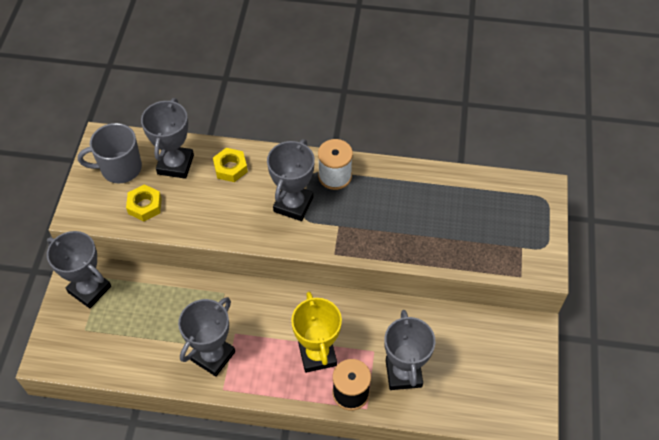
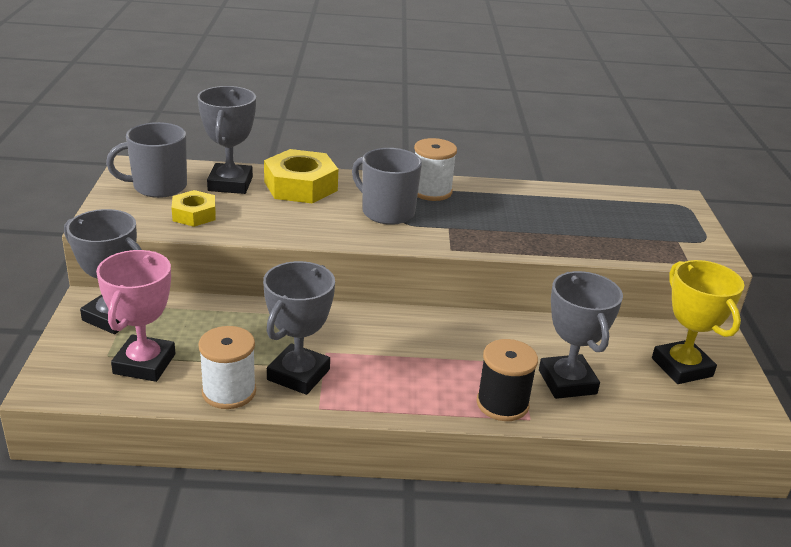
camera: 10 degrees left, 25 degrees down
(109, 340) = (144, 364): none -> pink trophy
(164, 370) = (229, 392): none -> white spool
(230, 168) = (300, 186): yellow nut -> yellow nut, size x1.68
(293, 204) = (386, 212): grey trophy -> grey mug
(317, 354) = (444, 368): yellow trophy -> yellow trophy (682, 367)

